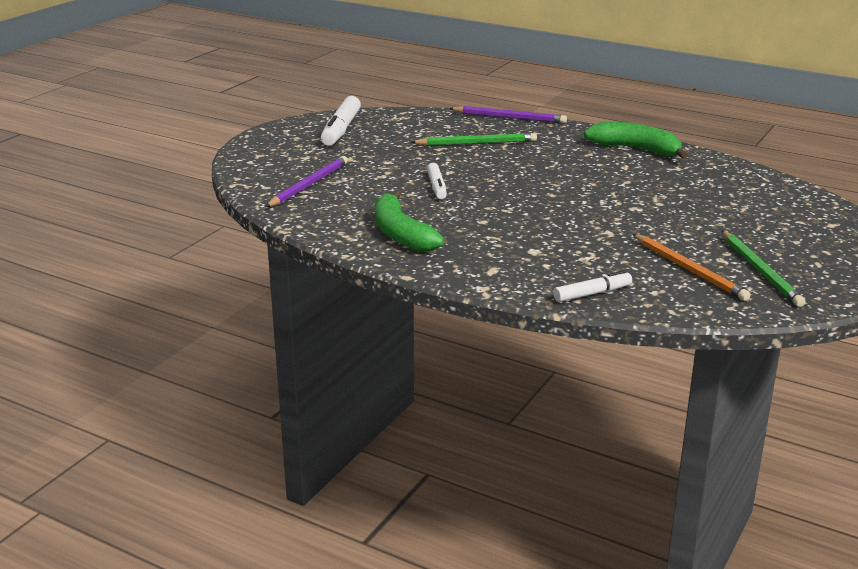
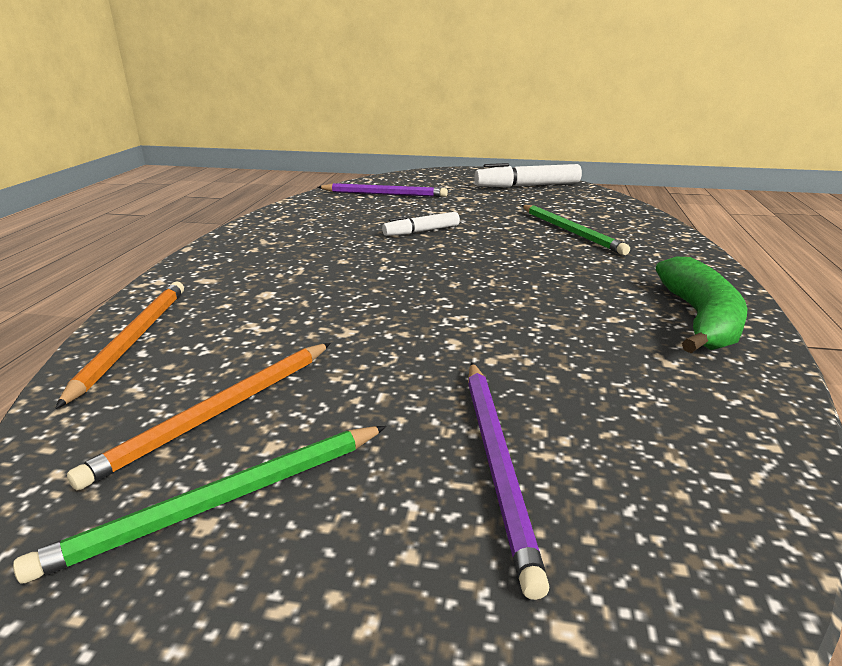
camera: 70 degrees right, 0 degrees up
(400, 234) = (289, 233): green banana -> none
(509, 117) = (680, 235): purple pencil -> purple pencil (497, 462)
(592, 294) = (132, 341): white marker -> orange pencil

